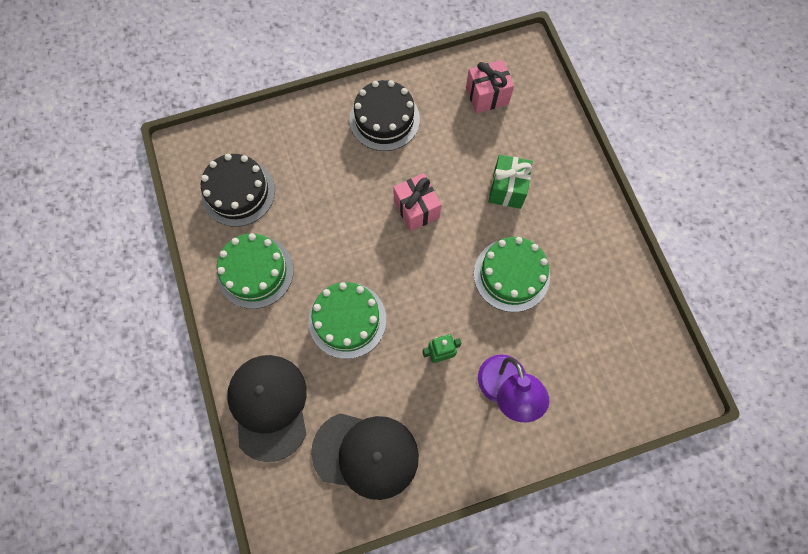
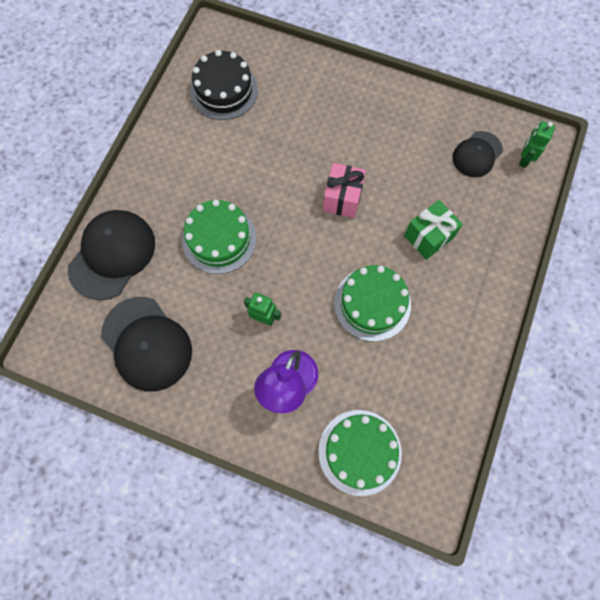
camera: 40 degrees right, 0 degrees up
(255, 272) = (186, 155): green cake -> green cake (359, 452)
(384, 119) = (378, 114): black cake -> none
(487, 96) = (477, 154): pink gift -> black cap
(524, 74) = (524, 159): none -> green robot

